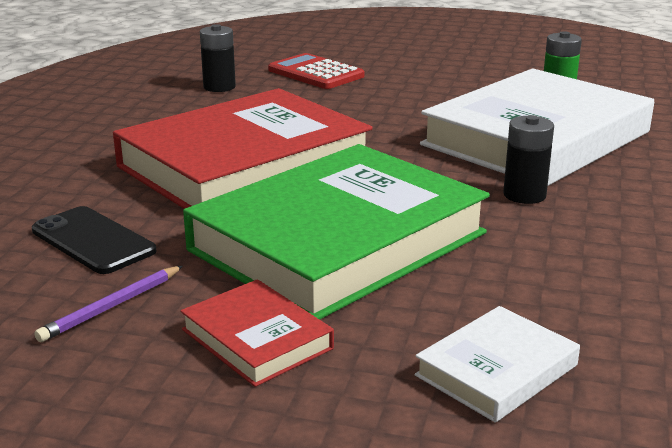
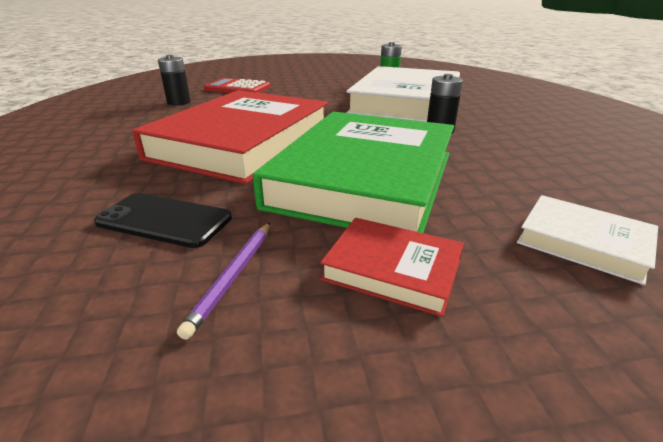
camera: 25 degrees left, 5 degrees up
(496, 370) = (583, 242): white book -> white book turned 75 degrees counterclockwise

